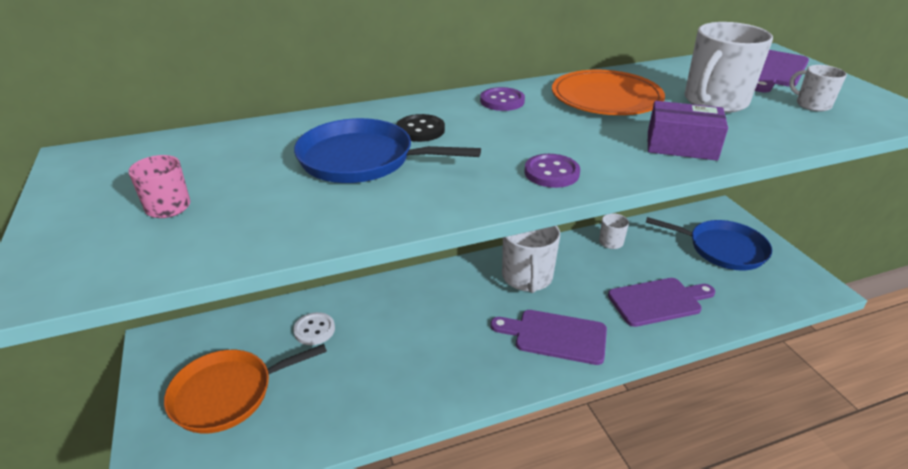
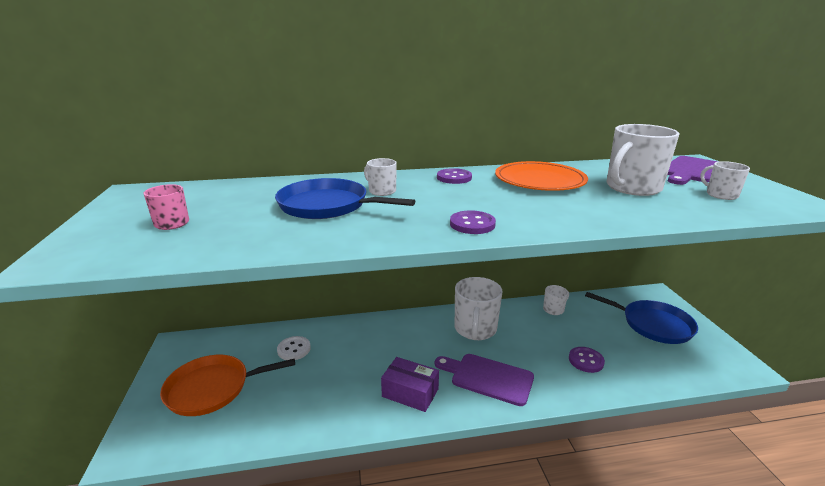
camera: 10 degrees right, 10 degrees down
(420, 130) = (381, 191): black button -> white mug
(658, 301) = (586, 360): purple cutting board -> purple button
(681, 145) = (591, 214): purple box -> purple box (410, 393)

